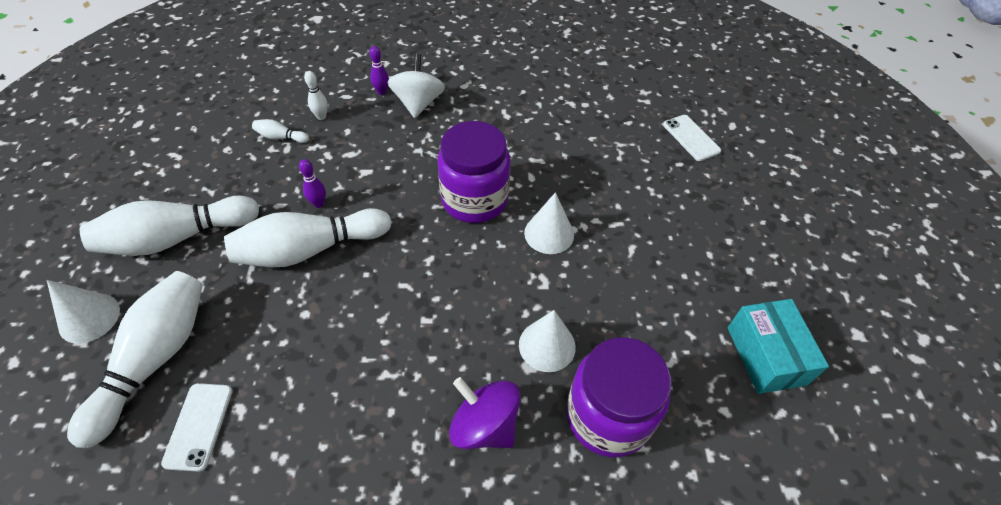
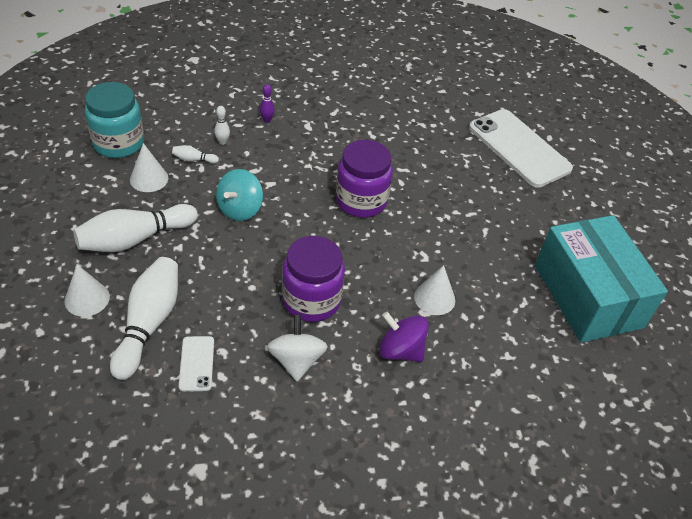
camera: 10 degrees left, 5 degrees down
(198, 114) = (118, 143): none -> turquoise jar
(309, 249) = (242, 242): white bowling pin -> none
(318, 204) = (240, 209): purple bowling pin -> turquoise spinning top
(418, 103) = (299, 128): white spinning top -> white spinning top (296, 360)
(549, 233) = (422, 223): white cone -> white cone (149, 179)
(608, 416) = (484, 339): purple jar -> purple jar (311, 300)
(691, 138) = (519, 148): white phone -> white phone, size x2.23
(766, 355) = (587, 296): turquoise box -> turquoise box, size x1.90

